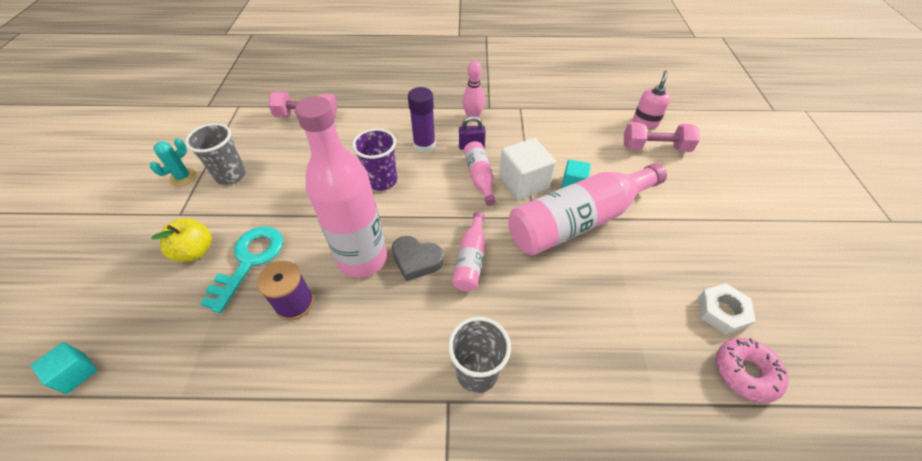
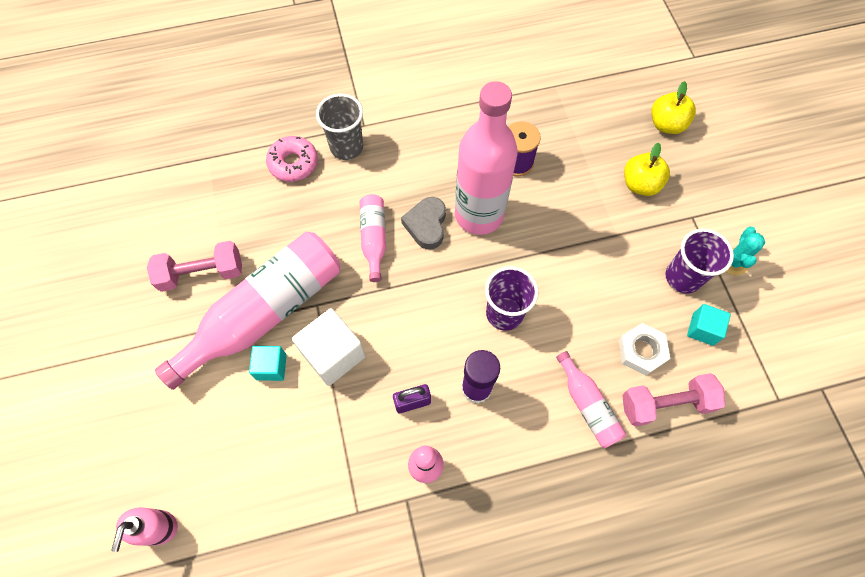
camera: 165 degrees right, 15 degrees up
(76, 373) = (641, 81): turquoise cube -> turquoise cube (702, 329)
(109, 307) = (666, 124): none -> yellow apple
(231, 175) = (682, 277): grey cup -> purple cup
(249, 260) = (583, 188): turquoise key -> none
(416, 260) = (426, 225): grey heart -> grey heart turned 90 degrees counterclockwise
(479, 177) = (389, 349): pink bottle -> pink bottle (587, 405)
(655, 148) = (154, 468): pink dumbbell -> pink dumbbell (202, 273)
(722, 311) = (134, 242): white nut -> white nut (641, 351)
(745, 372) = (131, 194): pink donut -> pink donut (293, 163)

